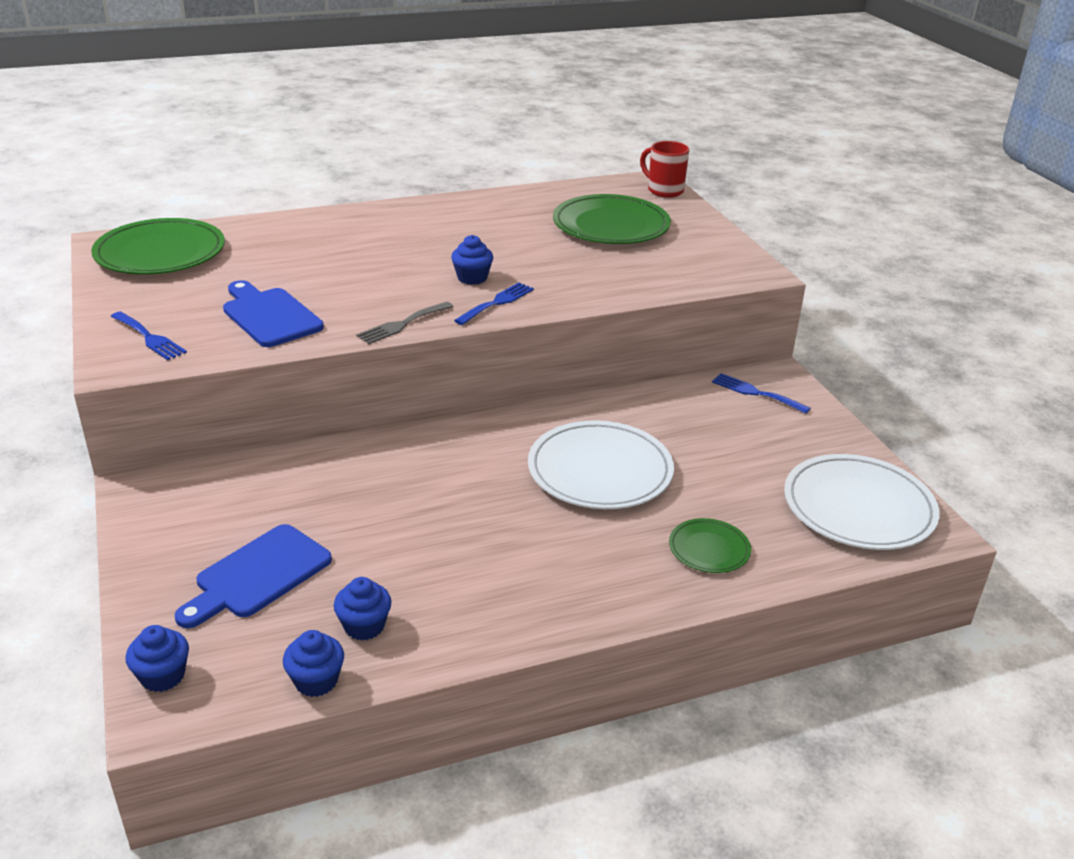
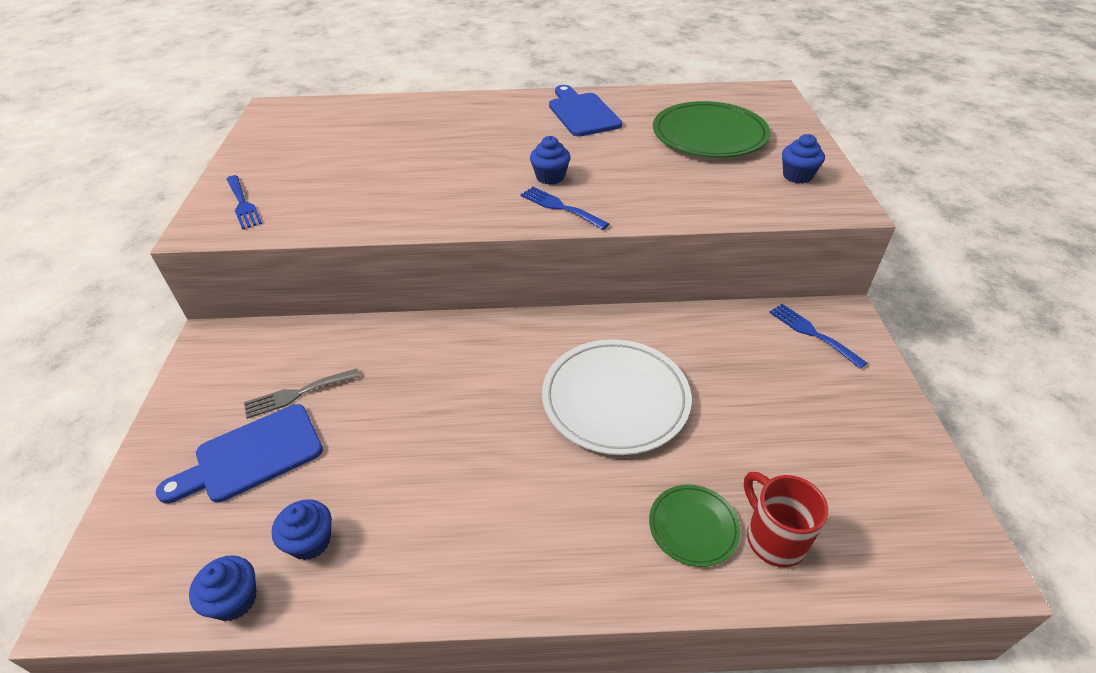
camera: 20 degrees right, 10 degrees up
(160, 253) = (304, 122): green plate -> none
(163, 676) = (113, 555): blue cupcake -> blue cupcake (797, 176)
(269, 316) = (352, 195): blue cutting board -> blue cutting board (582, 113)
(402, 324) = (460, 220): grey fork -> grey fork (297, 394)
(497, 303) = (560, 207): blue fork -> blue fork turned 105 degrees counterclockwise
(664, 190) = (778, 102): red mug -> red mug (773, 538)
(858, 507) = (886, 507): white plate -> none

